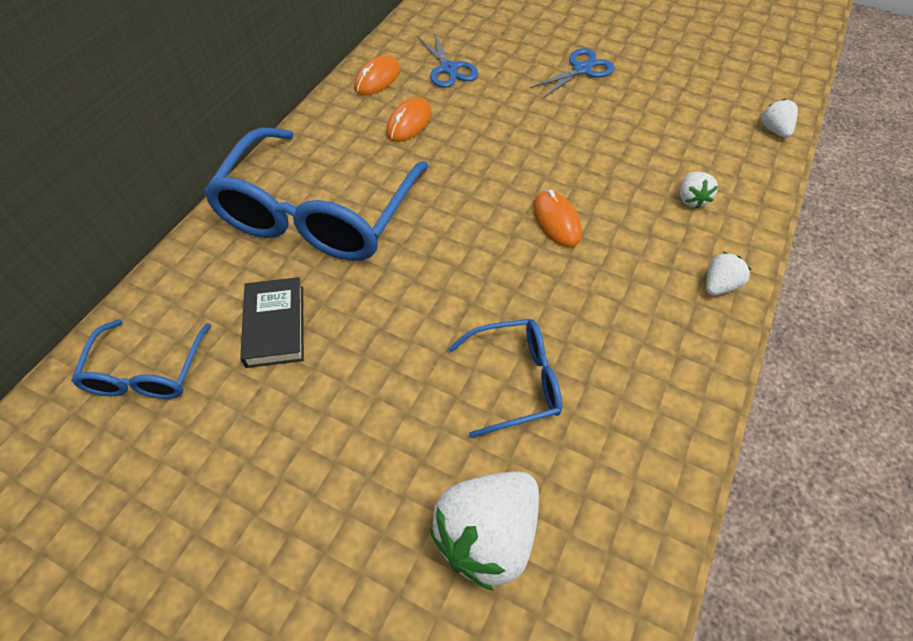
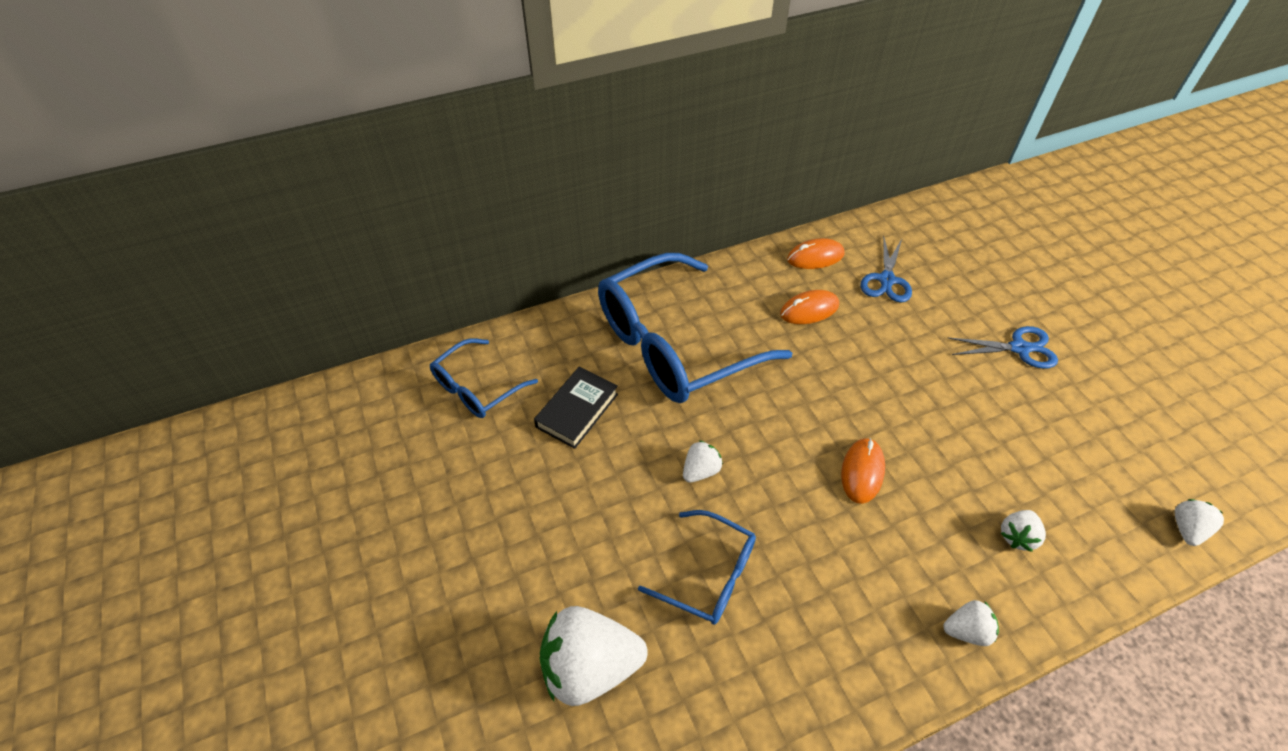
camera: 40 degrees right, 5 degrees down
(434, 303) = (700, 471): none -> white strawberry

